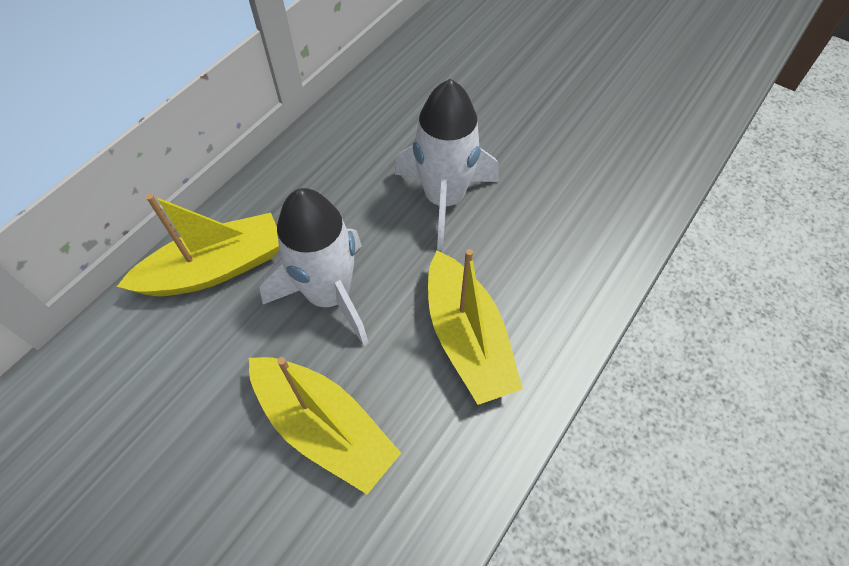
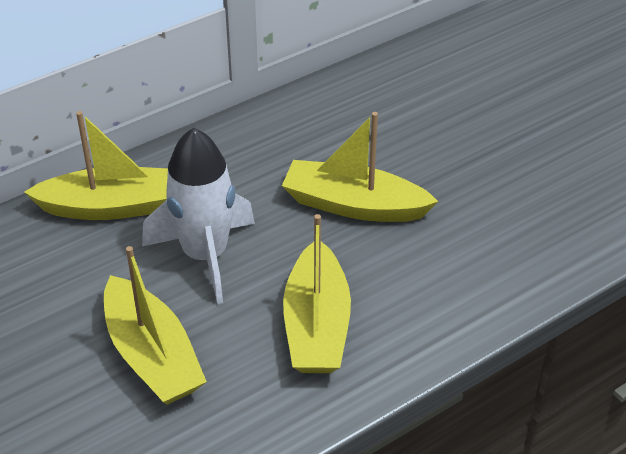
camera: 20 degrees right, 15 degrees down
(444, 199) = (354, 205): white rocket -> yellow boat

